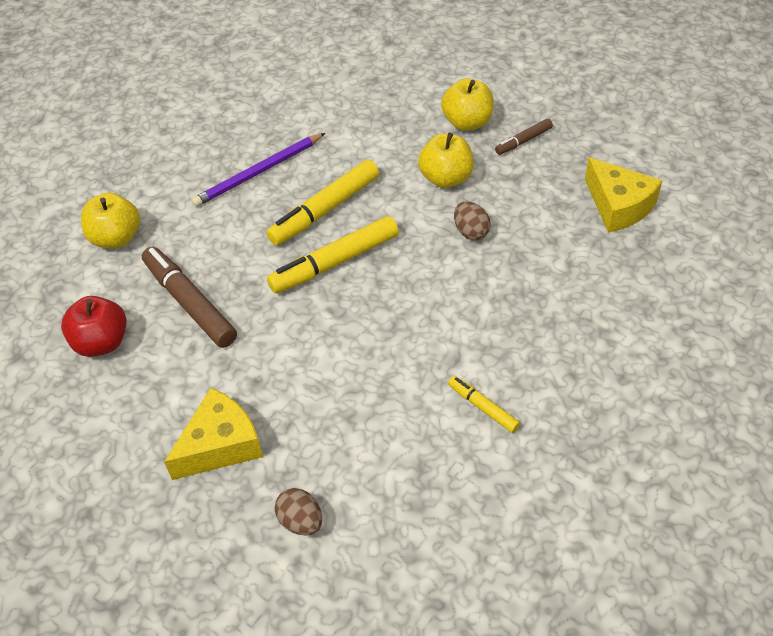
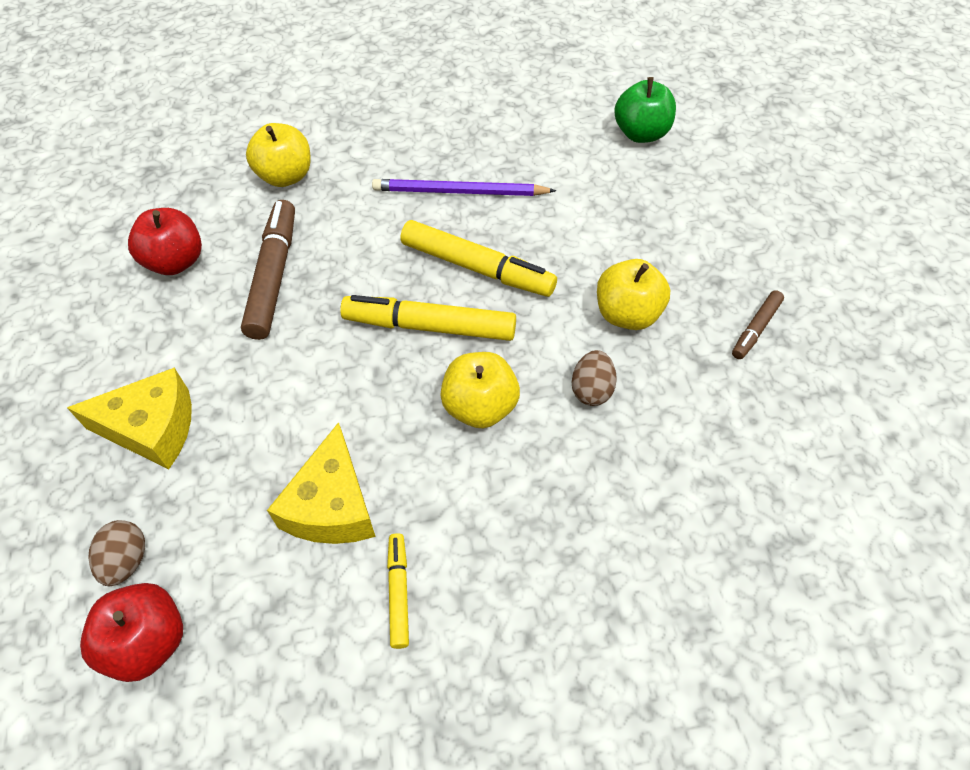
camera: 40 degrees right, 5 degrees up
(325, 210) = (477, 268): yellow marker -> yellow marker turned 150 degrees counterclockwise
(338, 68) = (641, 134): none -> green apple
(369, 546) = (148, 642): none -> red apple
(467, 122) = (714, 269): yellow apple -> yellow apple (480, 407)
(523, 141) = (755, 329): brown marker -> brown marker turned 60 degrees counterclockwise
(618, 206) = (791, 481): yellow cheese -> yellow cheese (332, 505)

